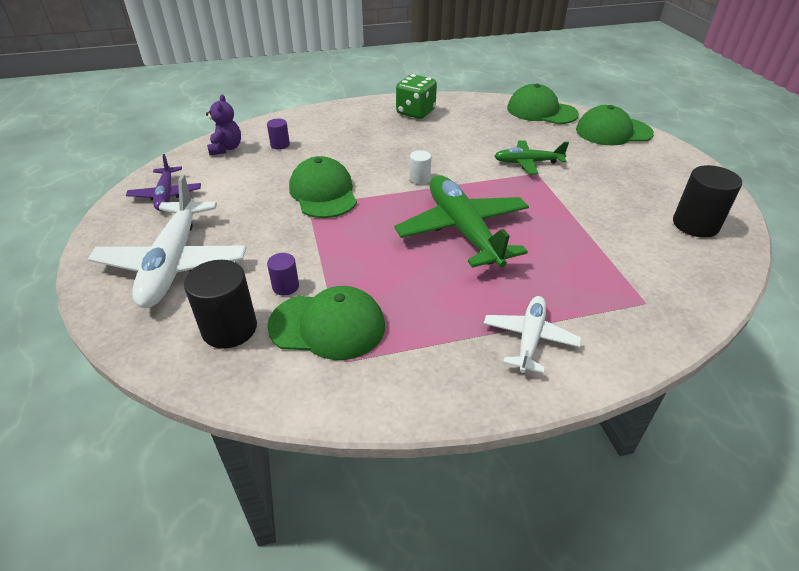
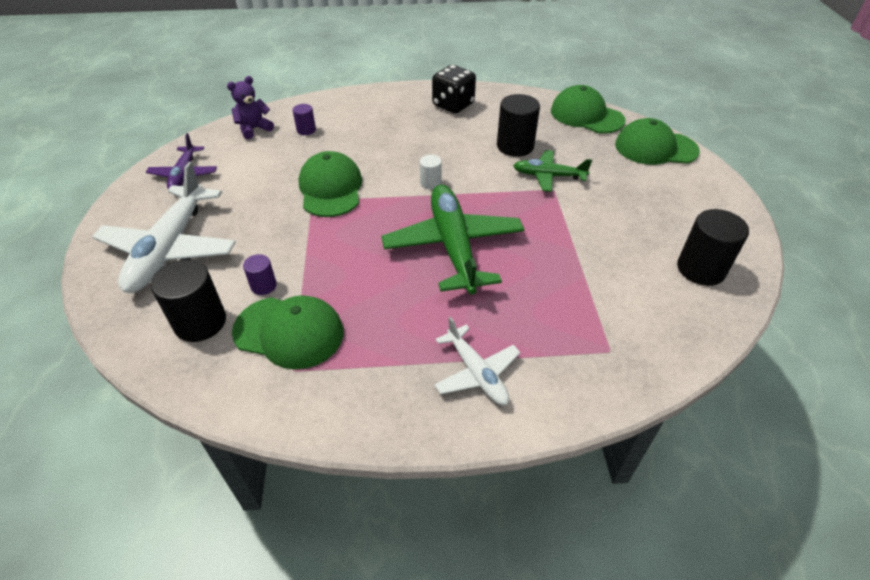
camera: 10 degrees right, 5 degrees up
(226, 148) = (254, 129): purple teddy bear -> purple teddy bear turned 135 degrees counterclockwise
(415, 112) = (453, 105): green dice -> black dice
(487, 141) = (515, 146): none -> black cylinder
(529, 338) = (476, 373): white plane -> white plane turned 120 degrees clockwise

